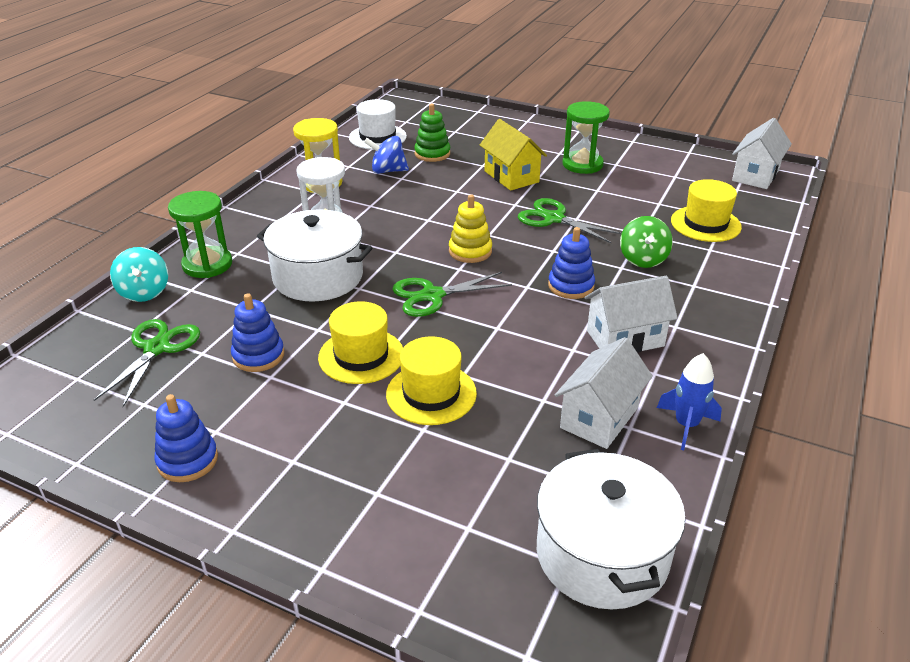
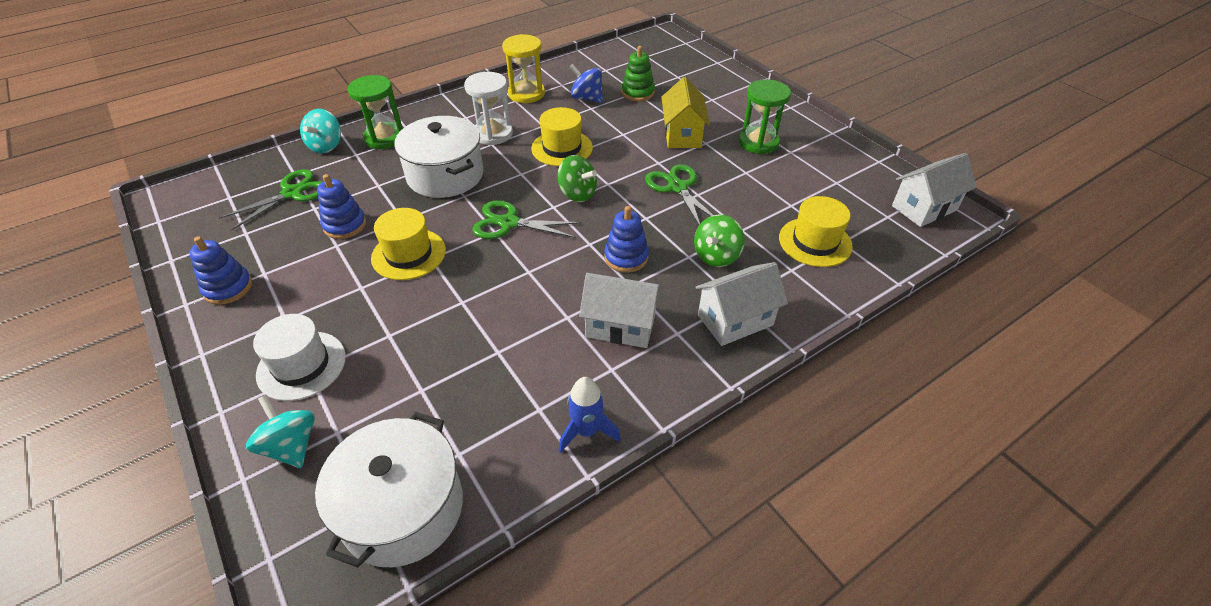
camera: 30 degrees right, 10 degrees up
(377, 137) = (609, 64): white hat -> white hat (301, 365)
(431, 394) = (423, 308): yellow hat -> yellow hat (562, 148)
(435, 560) = (291, 446): none -> turquoise spinning top
(470, 251) = (577, 194): yellow stacking toy -> green spinning top
(599, 417) = (524, 388): white house -> white house (735, 320)

